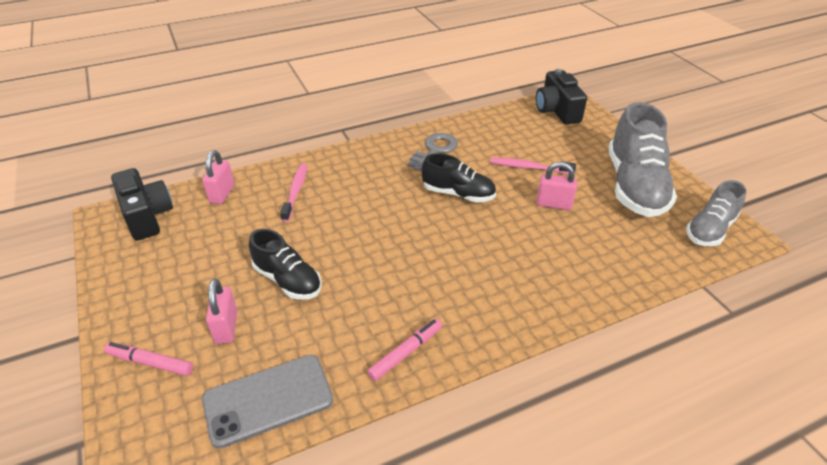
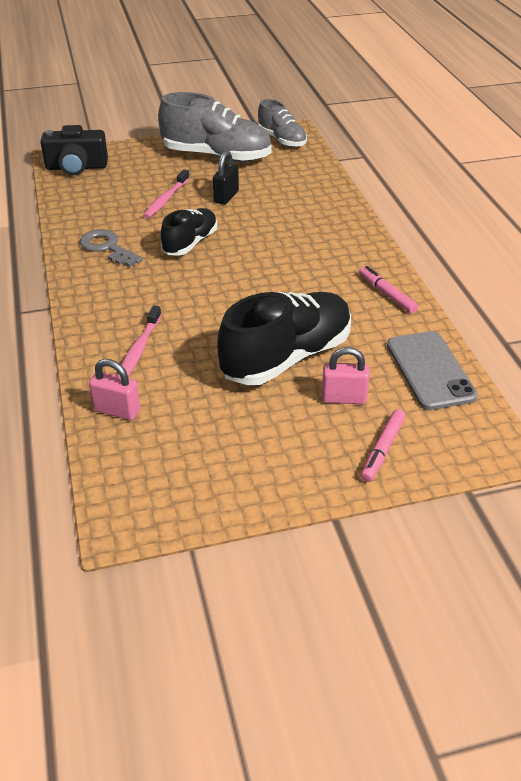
camera: 80 degrees left, 0 degrees up
(147, 216) = (136, 479): black camera -> none
(288, 280) = (287, 357): black shoe -> black shoe, size x1.70
(295, 191) = (139, 349): pink toothbrush -> pink toothbrush turned 90 degrees counterclockwise
(553, 204) = (226, 197): pink padlock -> black padlock

